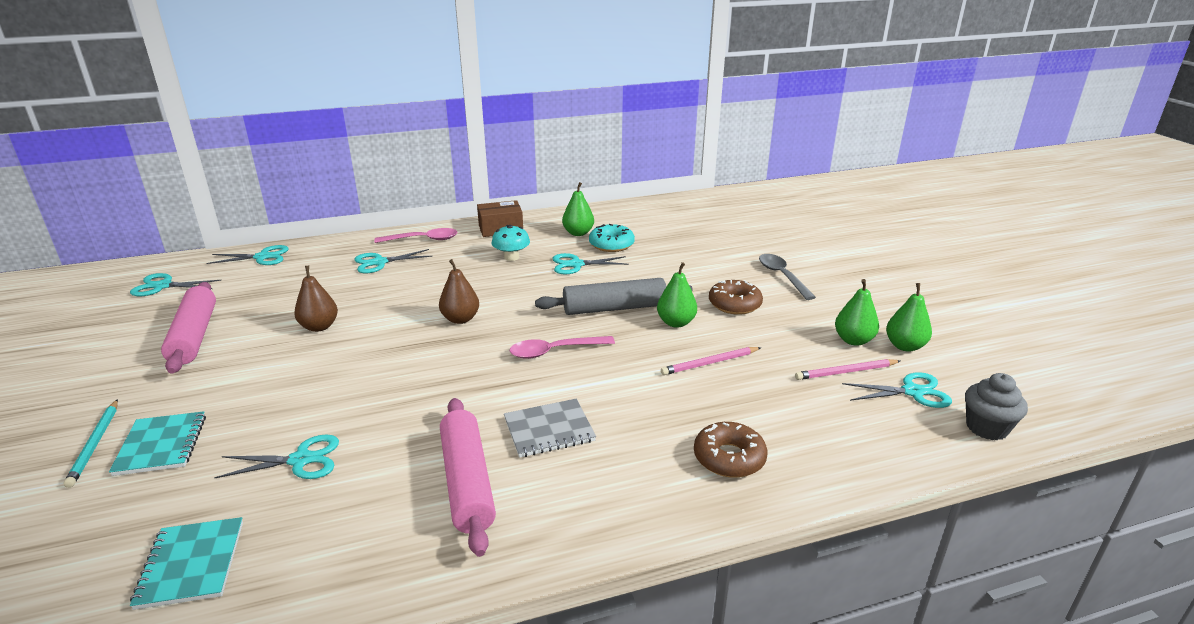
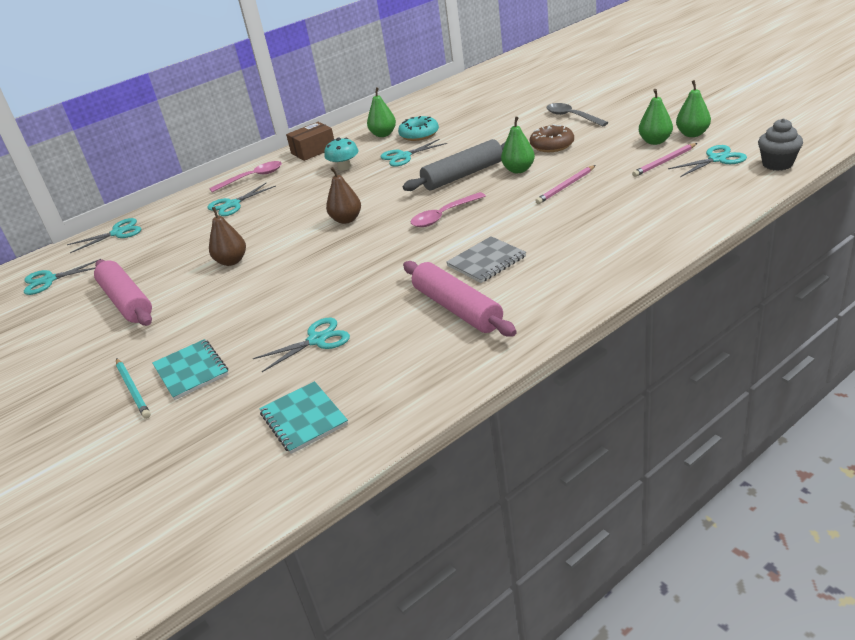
camera: 15 degrees left, 5 degrees up
(729, 458) = (626, 235): brown donut -> none

